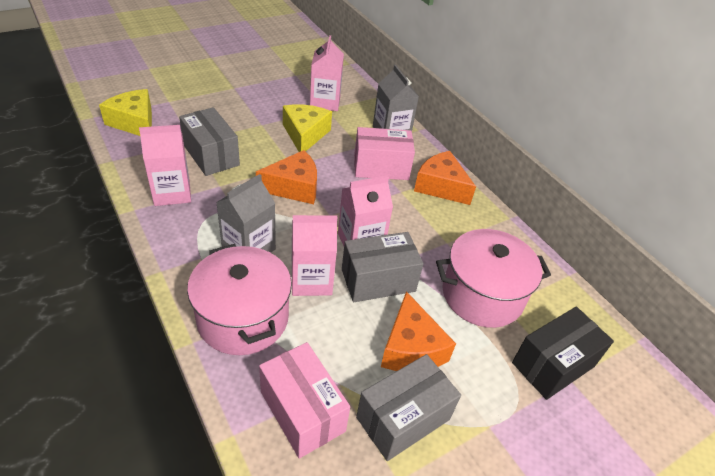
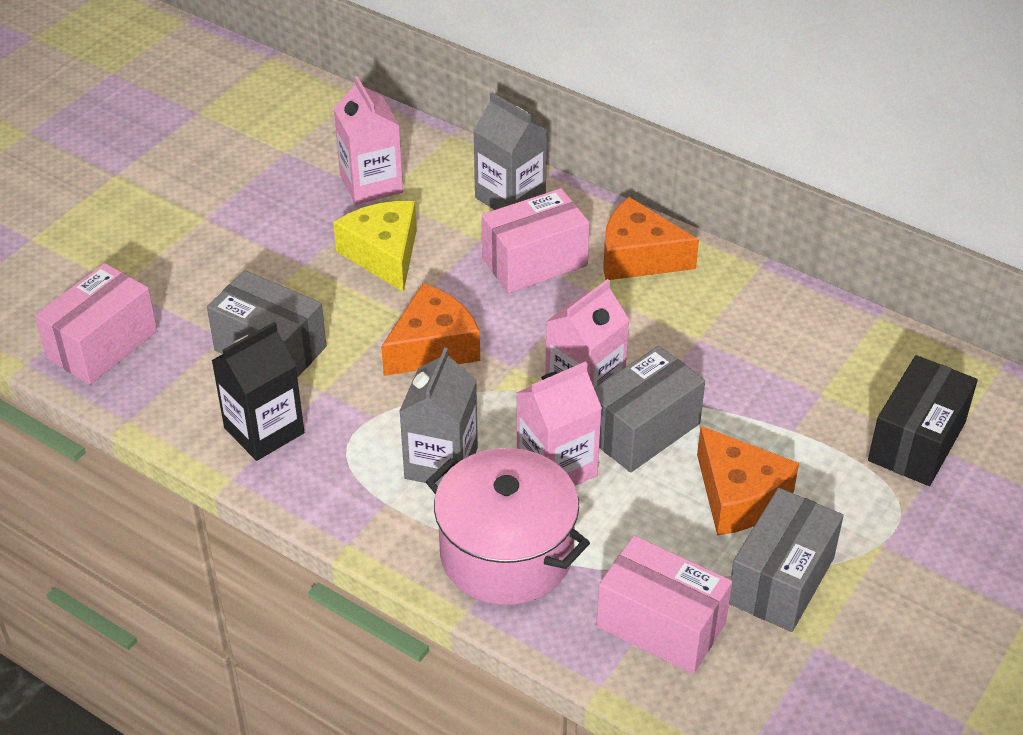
camera: 20 degrees left, 0 degrees up
(135, 122) = (102, 345): yellow cheese -> pink box
(172, 193) = (264, 430): pink carton -> black carton
(482, 295) = (785, 391): pink pot -> none

